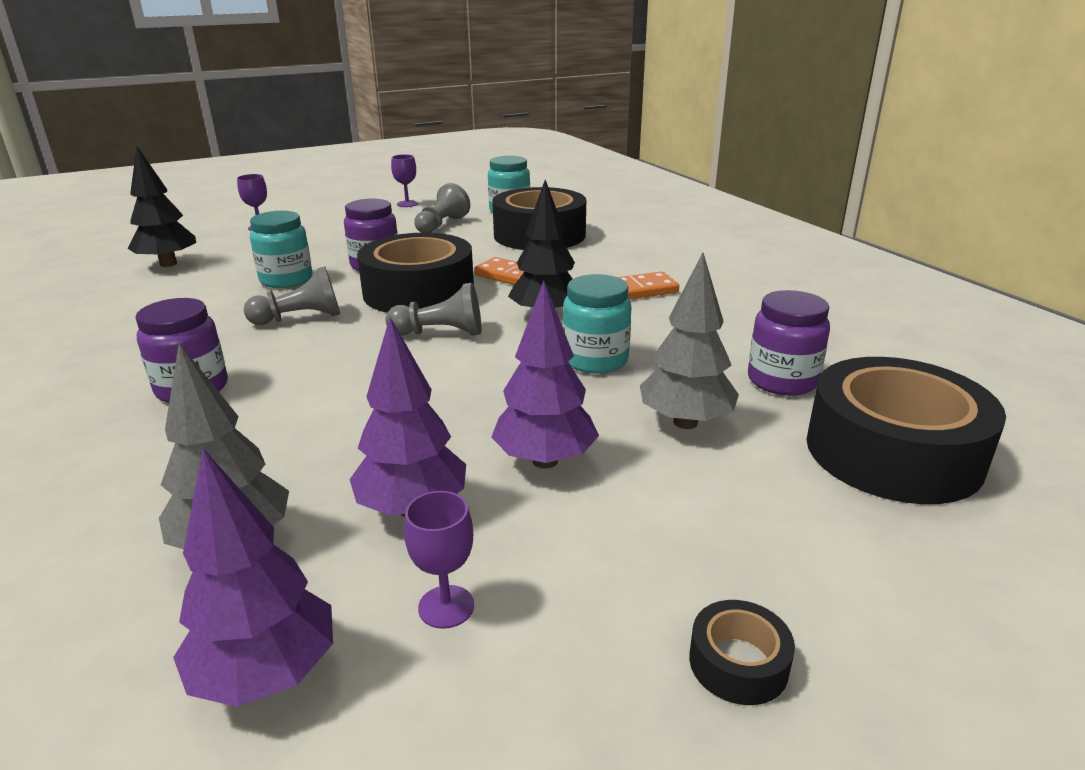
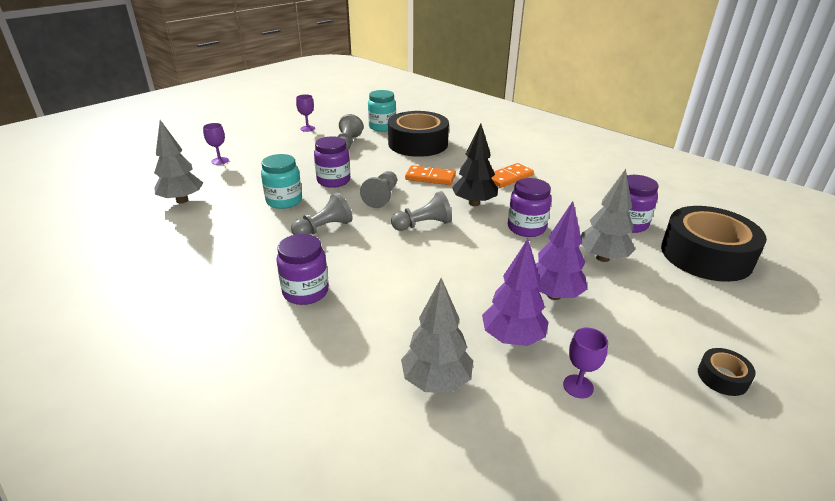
camera: 20 degrees left, 5 degrees up
(168, 264) = (182, 200): black tree -> grey tree
(266, 674) = (526, 445): purple tree -> none
(419, 292) = (382, 197): black tape -> grey pawn
(595, 360) = (526, 228): turquoise jar -> purple jar

